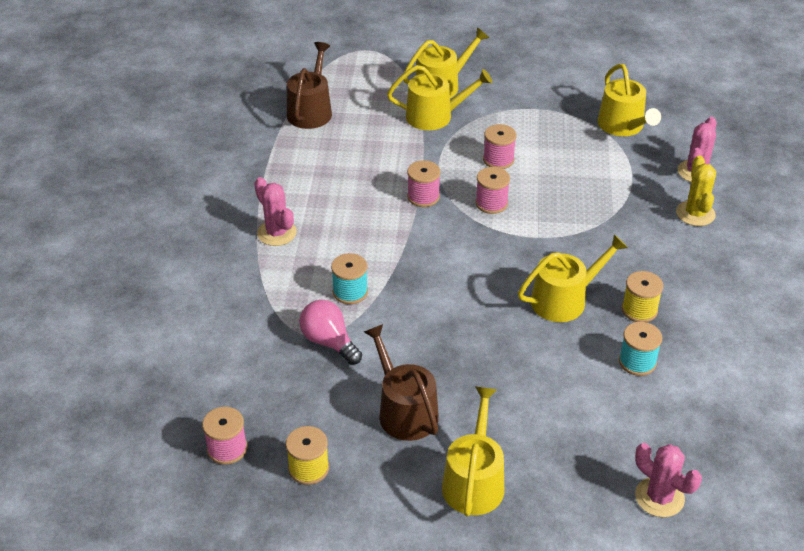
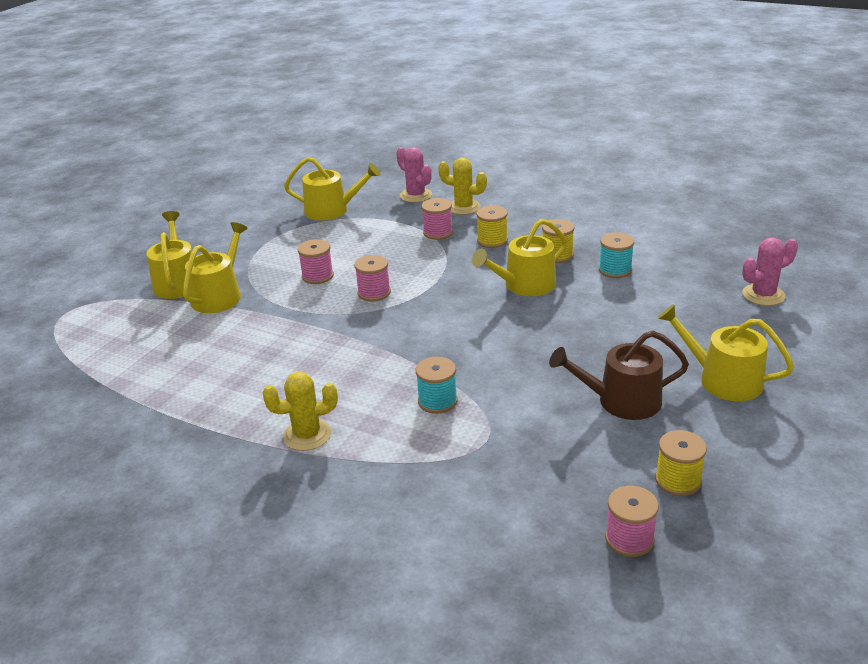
camera: 65 degrees left, 10 degrees down
(277, 233) = (307, 435): pink cactus -> yellow cactus
(311, 111) = (124, 370): brown watering can -> none
(329, 342) = (503, 430): pink light bulb -> none
(423, 197) = (332, 327): pink spool -> pink spool (438, 232)
(564, 300) = (524, 285): yellow watering can -> yellow watering can turned 120 degrees counterclockwise
(638, 254) = (492, 241): none -> yellow spool

